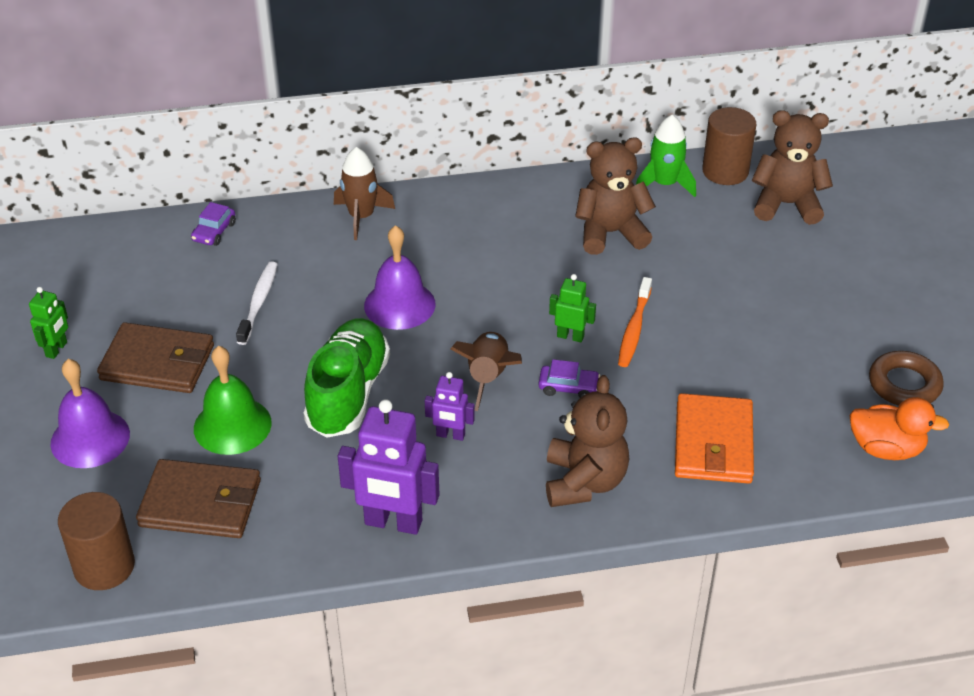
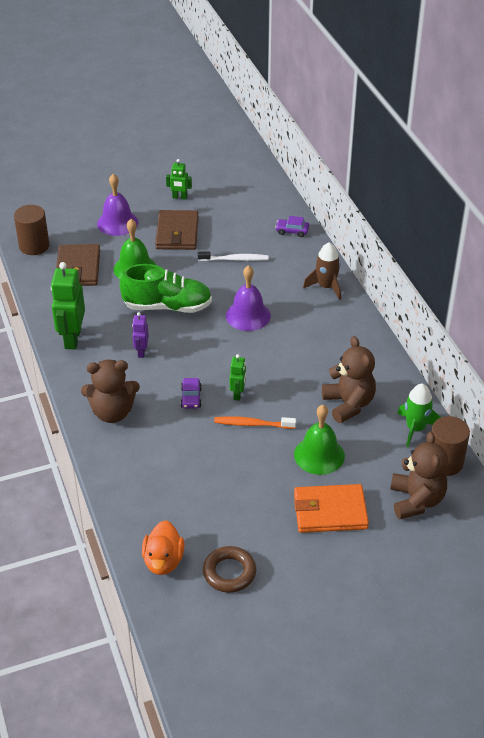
camera: 80 degrees right, 0 degrees up
(393, 523) = (72, 339): purple robot -> green robot
(488, 377) = (192, 361): brown rocket -> none
(701, 274) = (319, 455): none -> green bell
(713, 443) = (154, 470): orange wallet -> orange wallet (330, 511)

